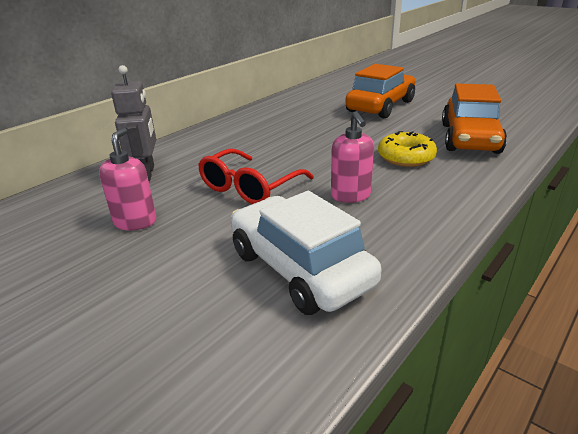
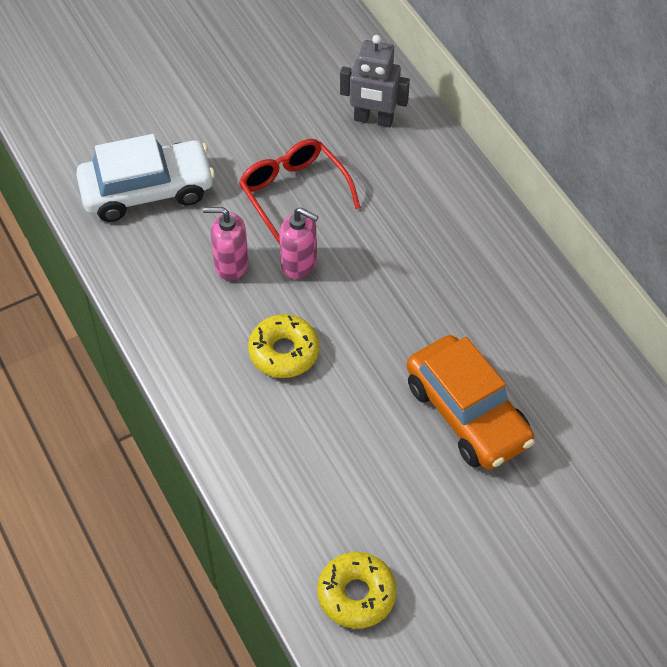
camera: 110 degrees right, 25 degrees up
(135, 222) = (277, 104): pink soap dispenser -> pink soap dispenser (299, 264)
(470, 138) = (297, 449): orange car -> none
(524, 109) = (356, 594): none -> yellow donut

